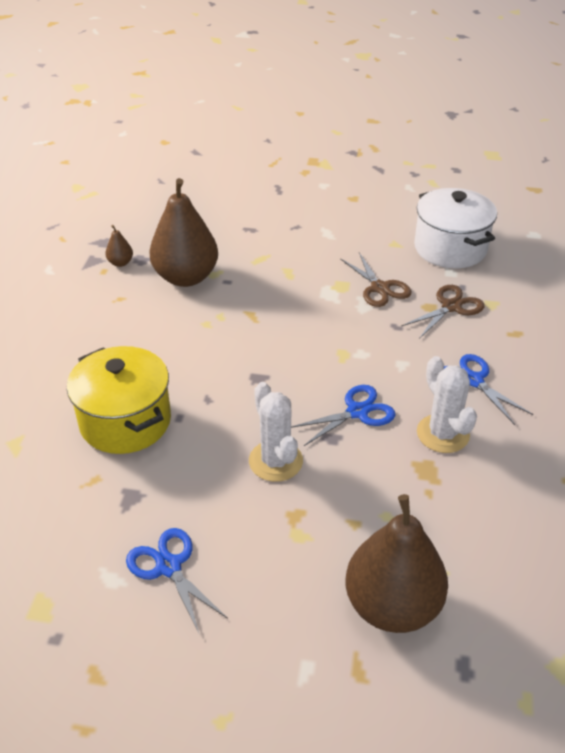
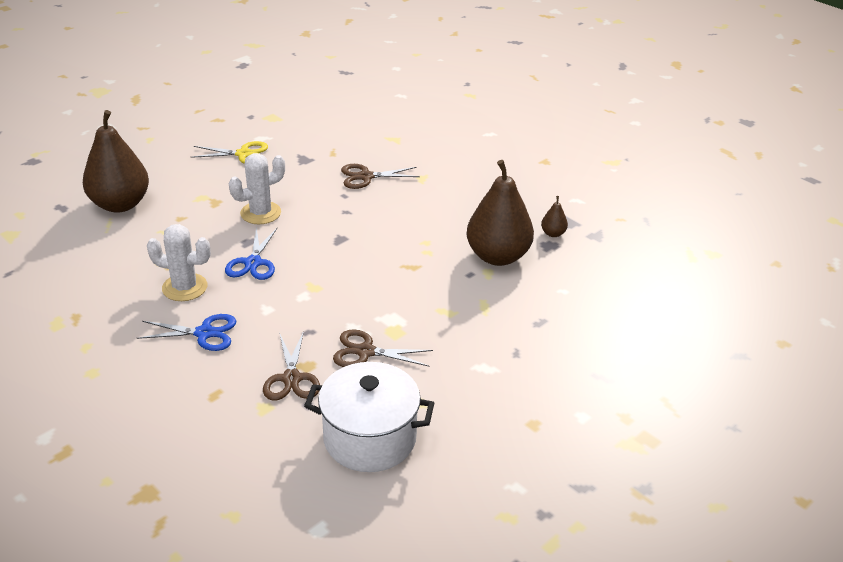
camera: 125 degrees right, 5 degrees down
(125, 421) = (365, 177): yellow pot -> brown scissors
(169, 566) = (243, 154): blue scissors -> yellow scissors
(275, 461) = (260, 213): white cactus -> white cactus turned 45 degrees counterclockwise

